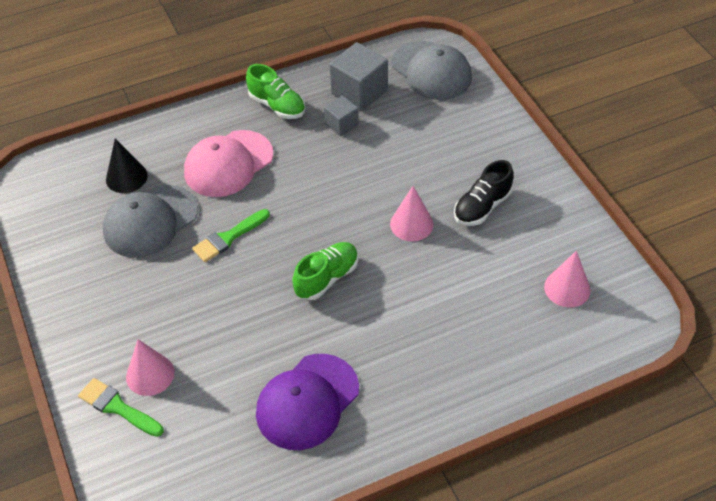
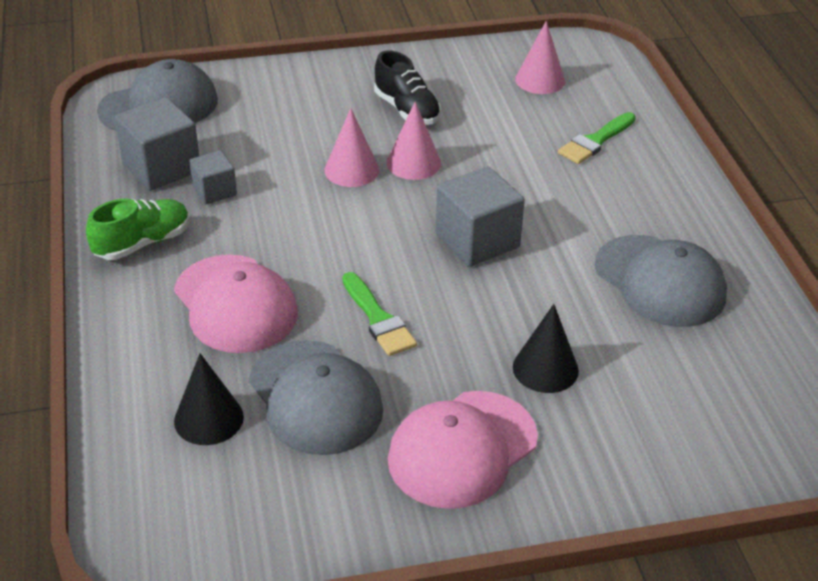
camera: 80 degrees left, 10 degrees down
(114, 303) = (462, 449): none -> pink cap
(118, 407) = (648, 457): green brush -> green brush (595, 141)
(150, 374) = (598, 419): pink cone -> pink cone (351, 170)
(195, 338) = (545, 369): none -> black cone
(307, 402) = (660, 281): purple cap -> grey cap
(327, 278) = (477, 240): green shoe -> grey cube

